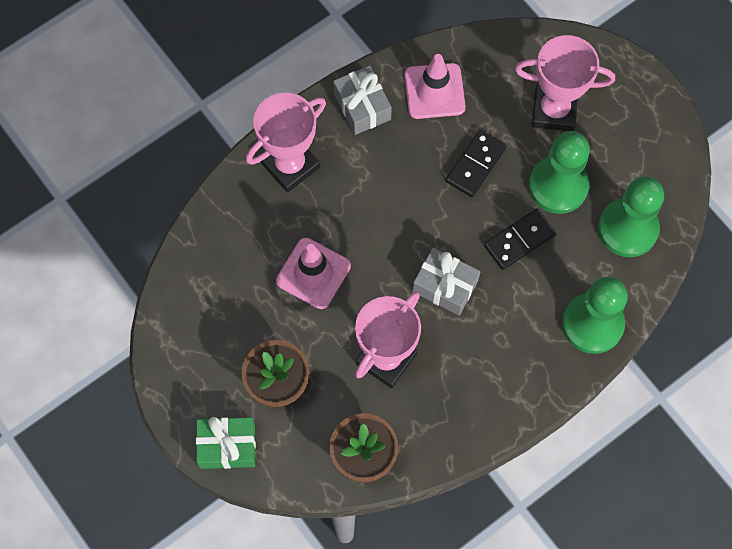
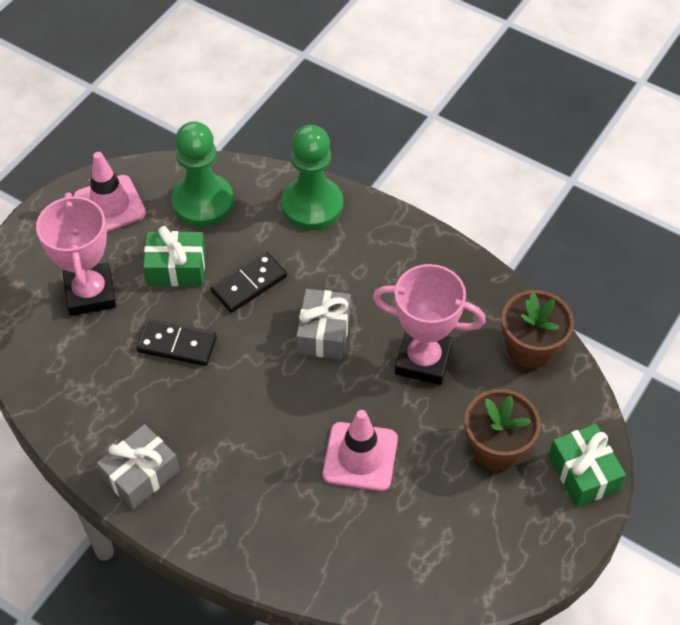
camera: 110 degrees left, 15 degrees down
(290, 165) = (240, 524): pink trophy -> none
(434, 91) = (99, 408): pink traffic cone -> pink traffic cone (109, 205)
(519, 240) = (249, 284): black domino -> black domino turned 75 degrees counterclockwise
(558, 186) = (176, 268): green pawn -> green gift

